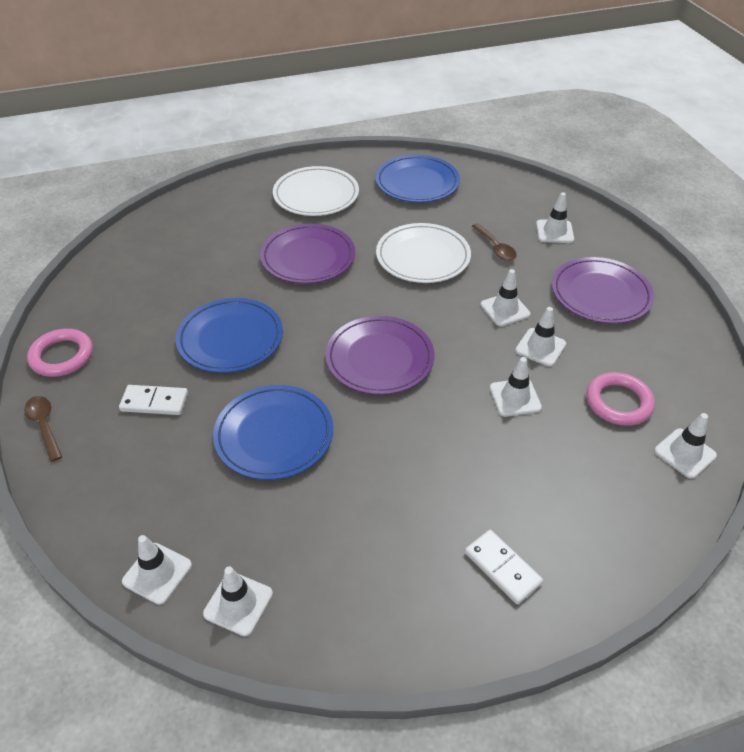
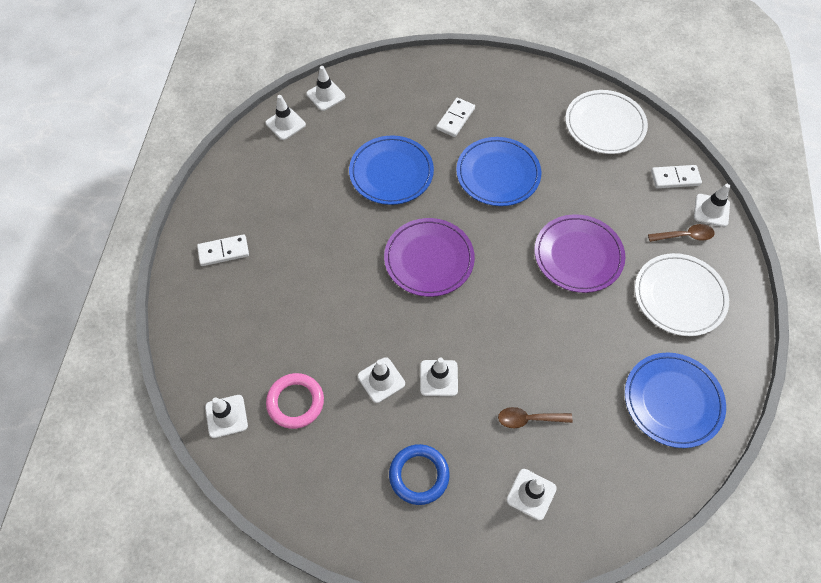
camera: 115 degrees right, 15 degrees up
(44, 425) = (464, 64): brown spoon -> brown spoon (685, 236)
(62, 356) = (526, 80): pink ring -> none
(179, 219) = (675, 178): none -> white domino
(423, 257) = (541, 347): white plate -> white plate (605, 125)
(515, 398) = (341, 330): white traffic cone -> white traffic cone (711, 210)
(600, 294) = (419, 475): purple plate -> blue ring

